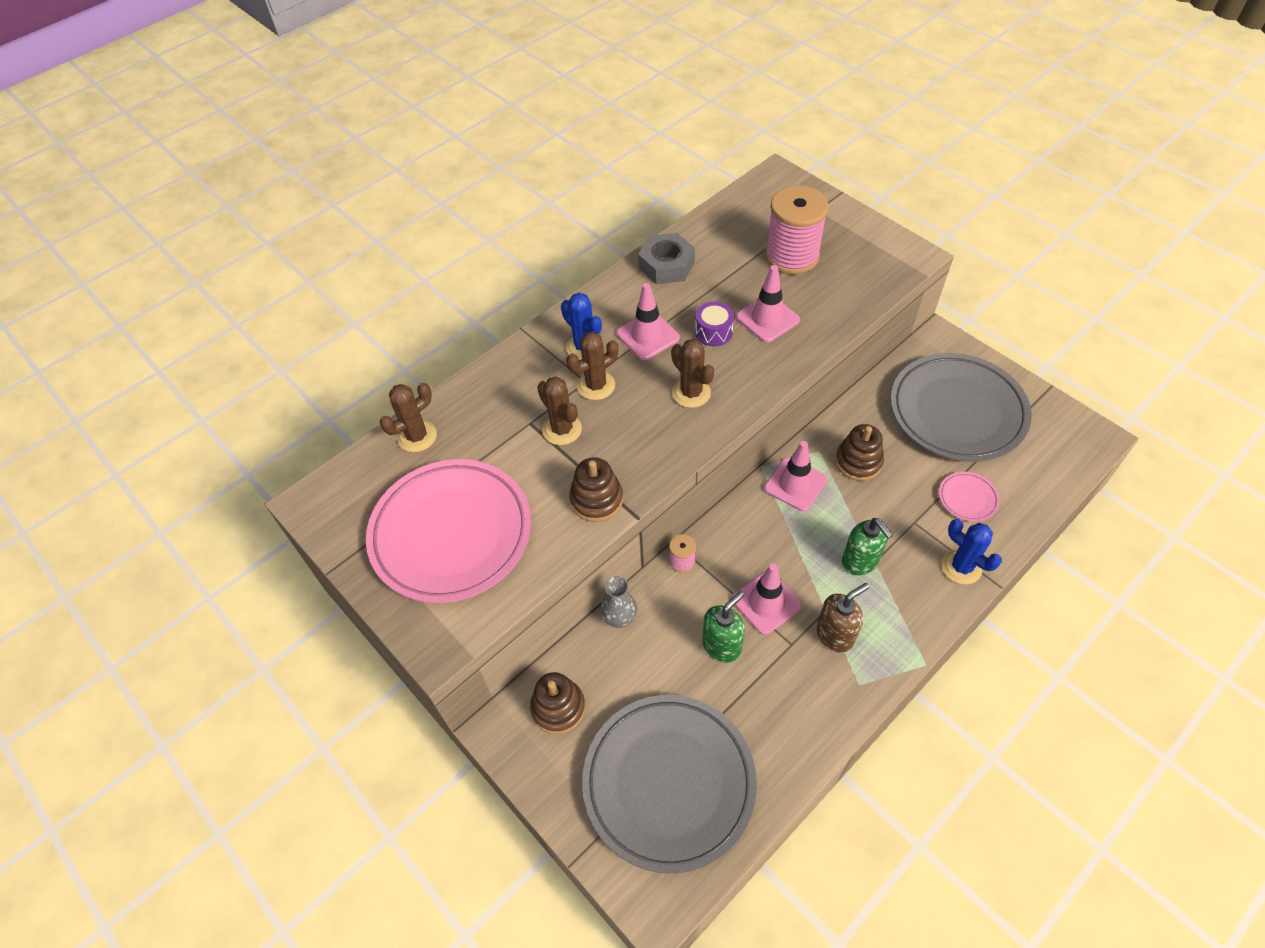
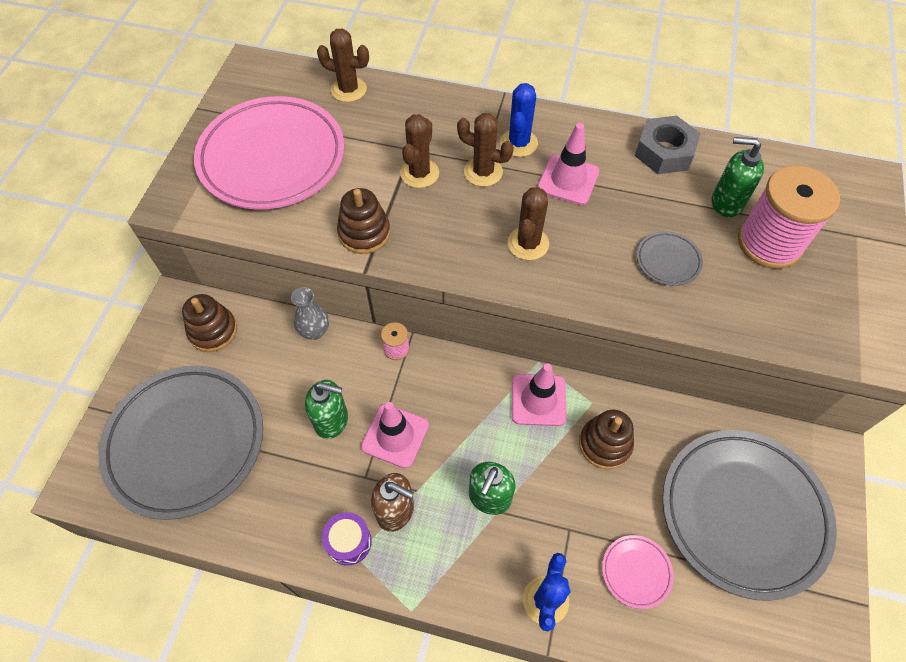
camera: 55 degrees right, 5 degrees up
(713, 332) = (614, 226): purple drum -> purple drum (349, 542)
(740, 258) = (726, 203): none -> green soap dispenser
(767, 318) = (668, 261): pink traffic cone -> grey plate

